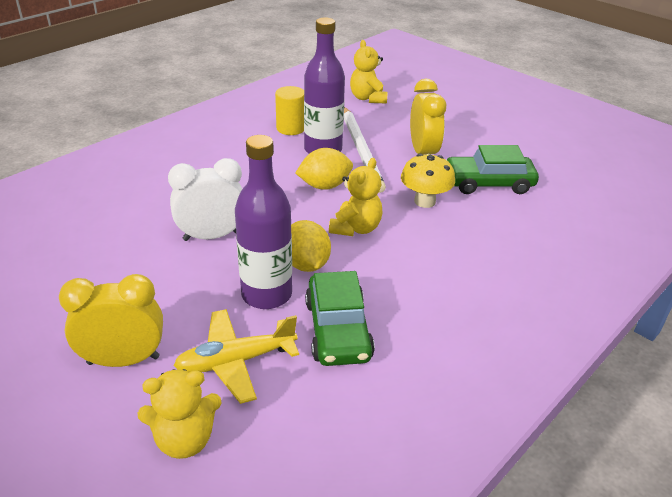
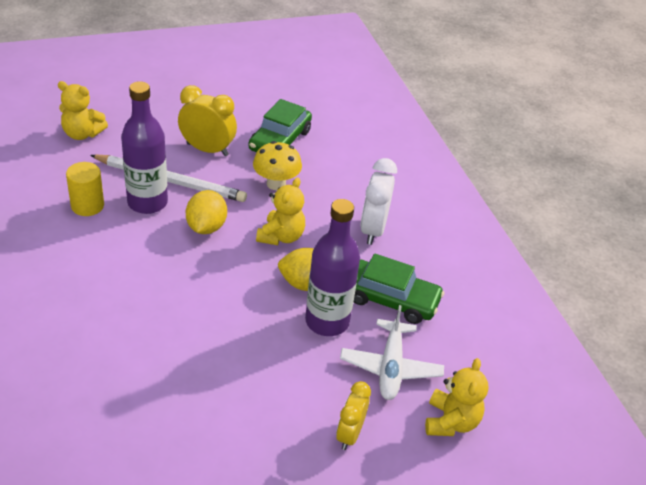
camera: 65 degrees left, 5 degrees up
(123, 360) = (349, 434): yellow clock -> yellow clock, size x0.66
(211, 236) = (224, 326): white clock -> white clock (373, 229)
(236, 361) = (390, 367): yellow plane -> white plane
(356, 228) = (281, 236): yellow teddy bear -> yellow teddy bear turned 60 degrees clockwise

